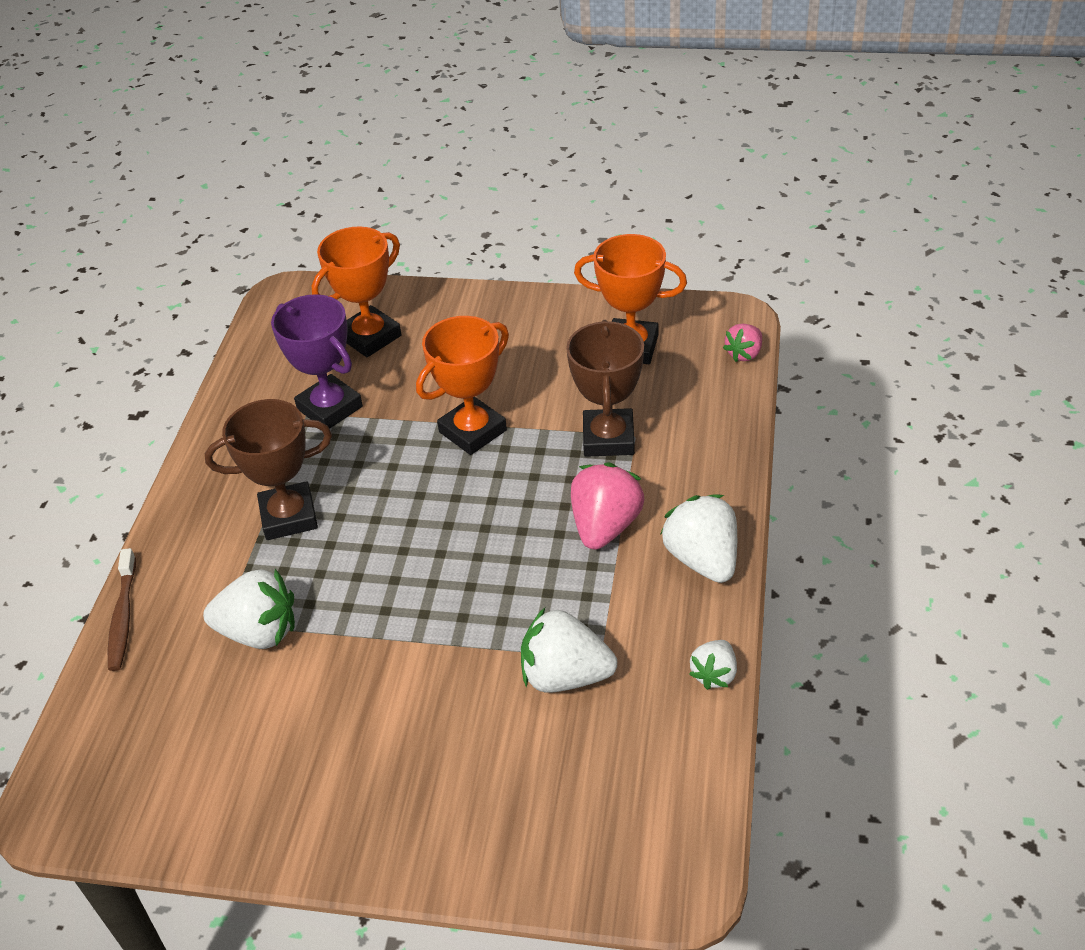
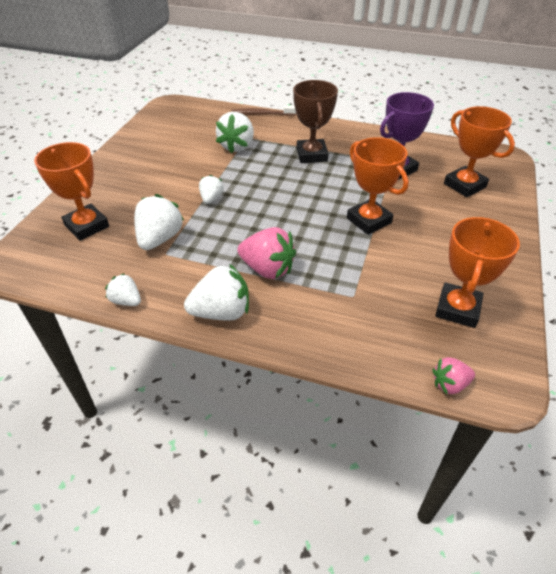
camera: 95 degrees right, 0 degrees up
(442, 632) = (211, 199): none -> white strawberry
(551, 799) = (87, 226): none -> orange trophy
(608, 438) = (352, 282): brown trophy -> none
(744, 354) = (449, 384): pink strawberry -> pink strawberry turned 60 degrees counterclockwise

